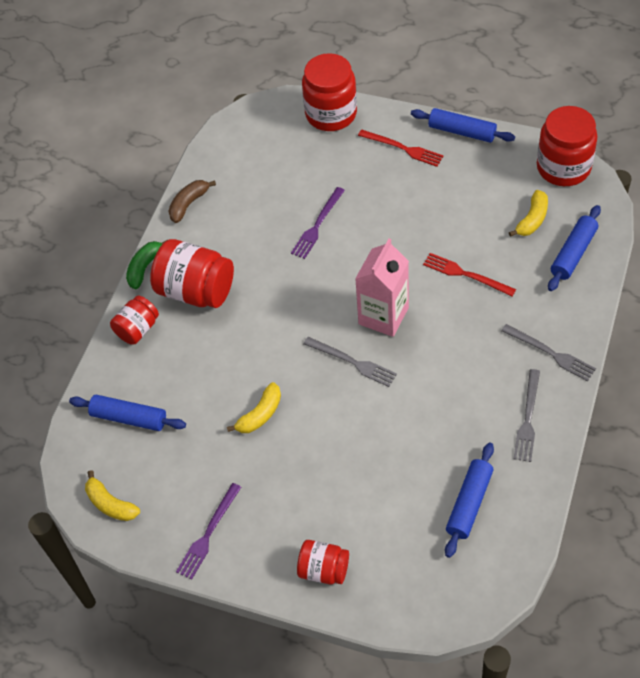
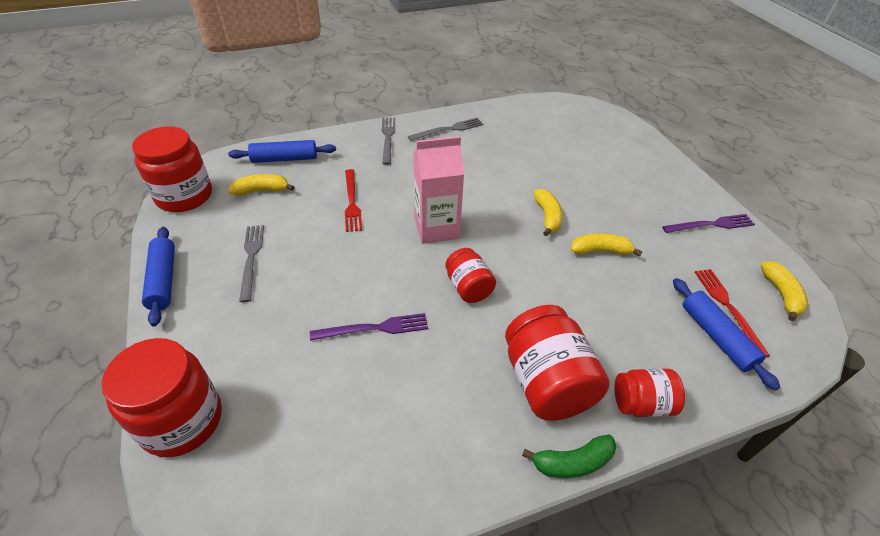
camera: 135 degrees left, 10 degrees down
(189, 204) = (443, 488): brown banana -> none
(324, 569) = (649, 163): red jar -> red jar (468, 287)
(329, 407) = (547, 217): none -> yellow banana
(352, 362) = (496, 224): grey fork -> grey fork (251, 258)
(403, 148) = (214, 315): red fork -> red fork (728, 307)
(469, 503) = (532, 129): blue rolling pin -> none

